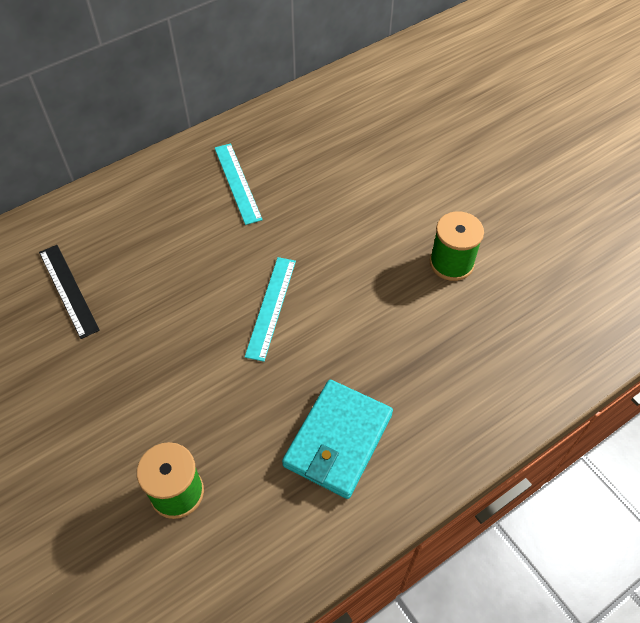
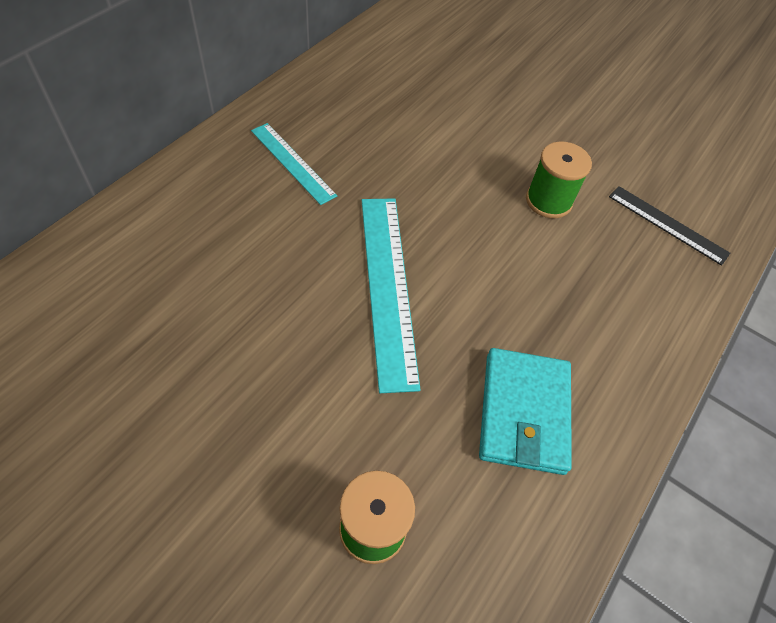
camera: 25 degrees left, 0 degrees up
(68, 290) = (138, 322): black ruler -> black ruler (667, 224)
(271, 307) = (387, 286): turquoise ruler -> turquoise ruler, size x1.65

